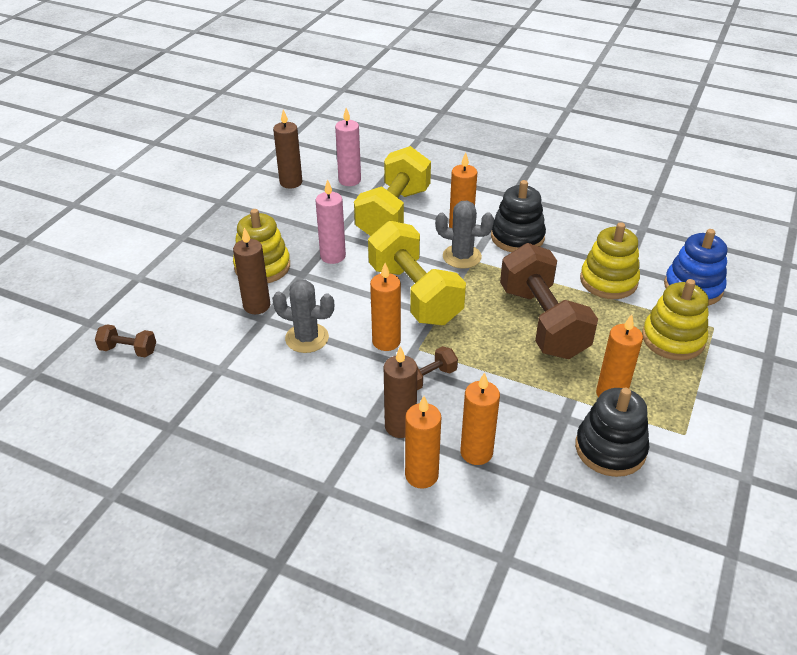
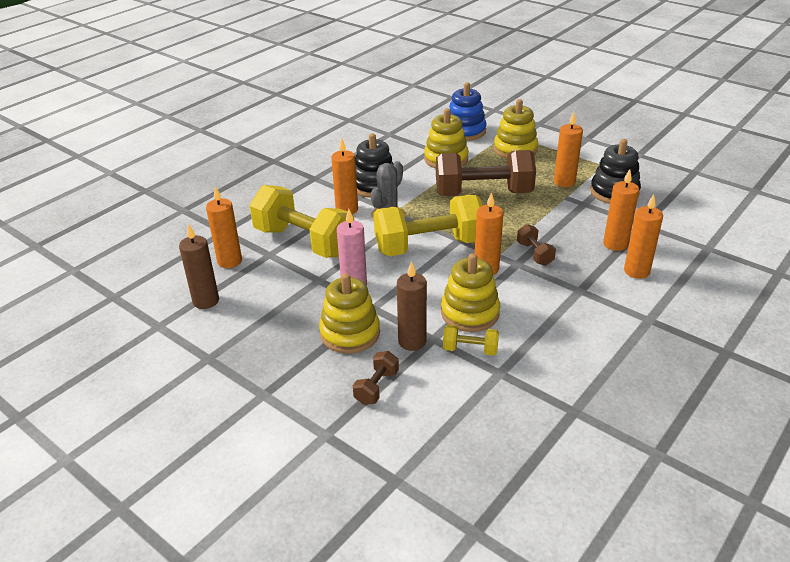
camera: 75 degrees left, 5 degrees down
(128, 350) = (455, 443): brown dumbbell -> brown dumbbell (376, 387)
(250, 345) = (470, 349): none -> yellow dumbbell
(307, 338) = (470, 313): grey cactus -> yellow stacking toy
(349, 180) = (229, 261): pink candle -> orange candle
(400, 426) = (586, 274): brown candle -> none

